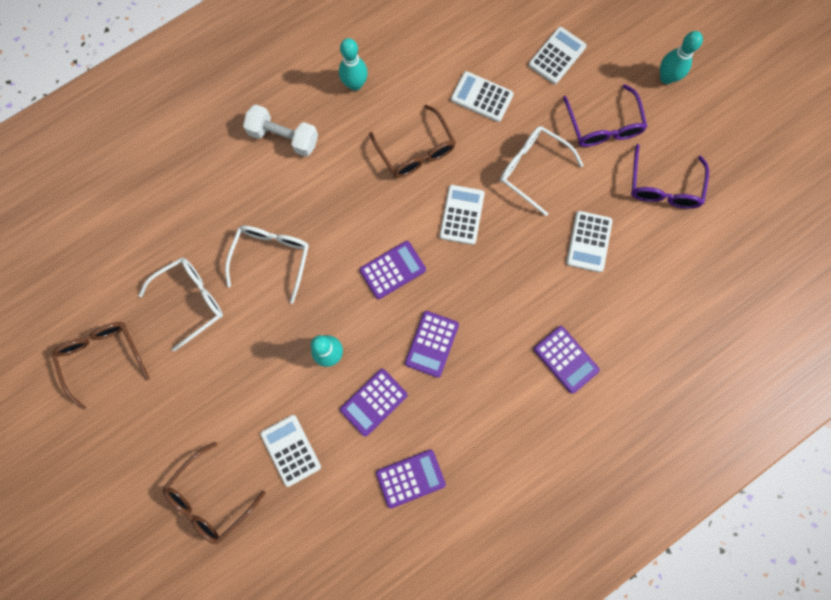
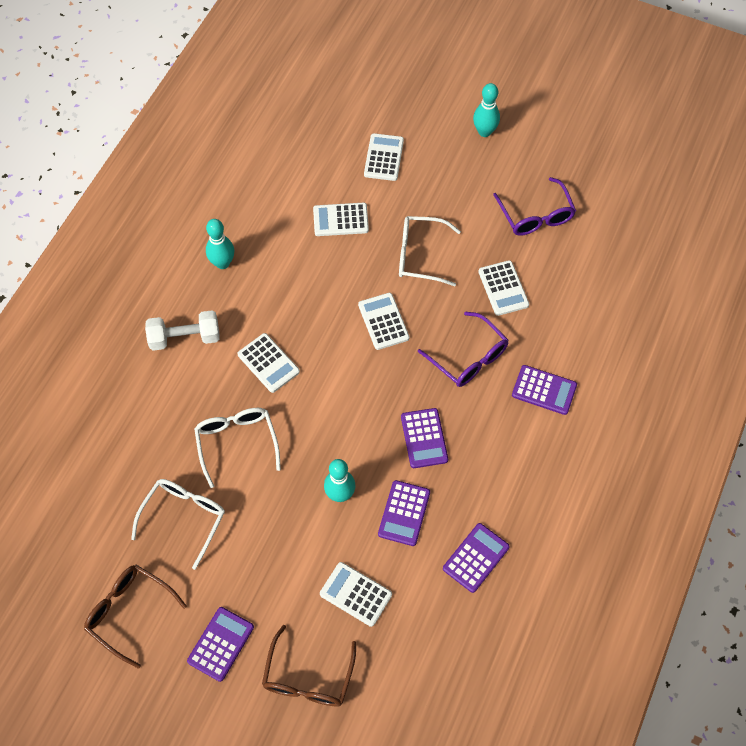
camera: 30 degrees left, 15 degrees down
(340, 199) = (268, 363): none -> white calculator
(392, 270) = (352, 396): purple calculator -> purple calculator (221, 644)
(416, 151) = (311, 290): brown glasses -> none
(603, 126) = (457, 193): purple glasses -> purple glasses (469, 358)

